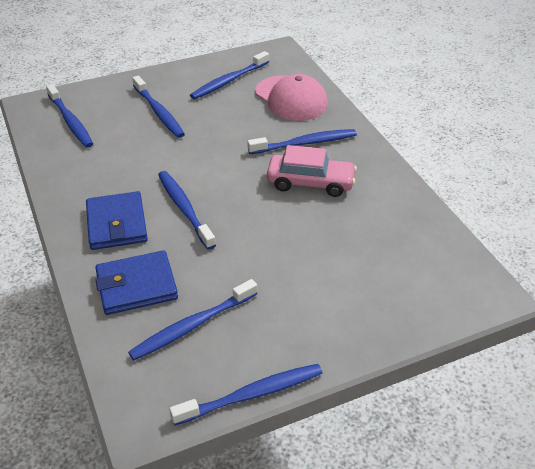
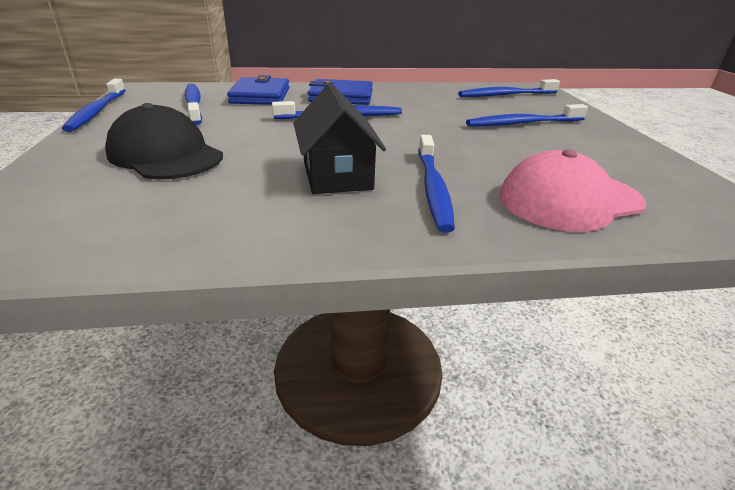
camera: 105 degrees right, 10 degrees down
(229, 81) = (613, 164): blue toothbrush -> none
(310, 183) = (337, 175): pink car -> black house
(327, 278) = (165, 155): none -> black cap

